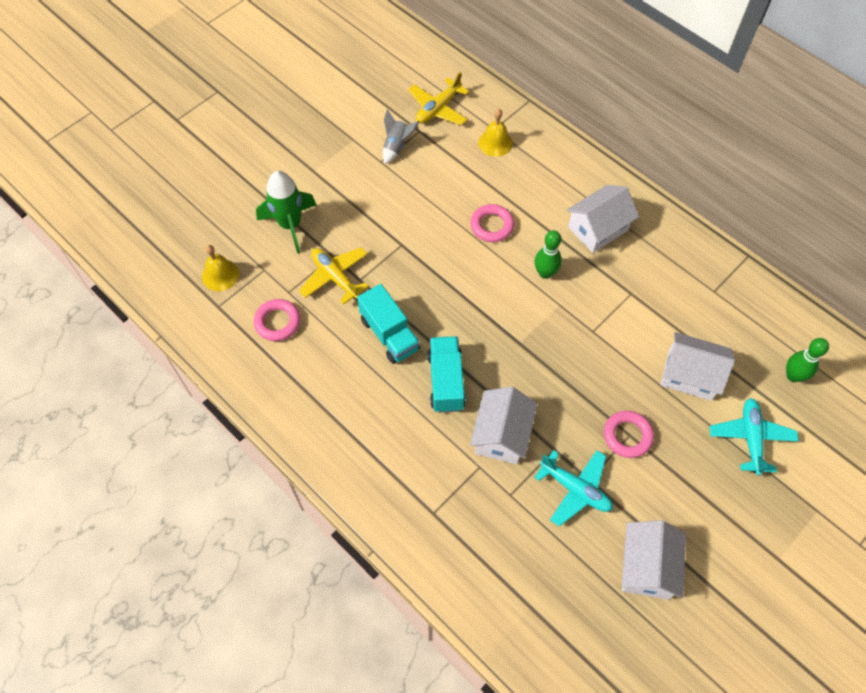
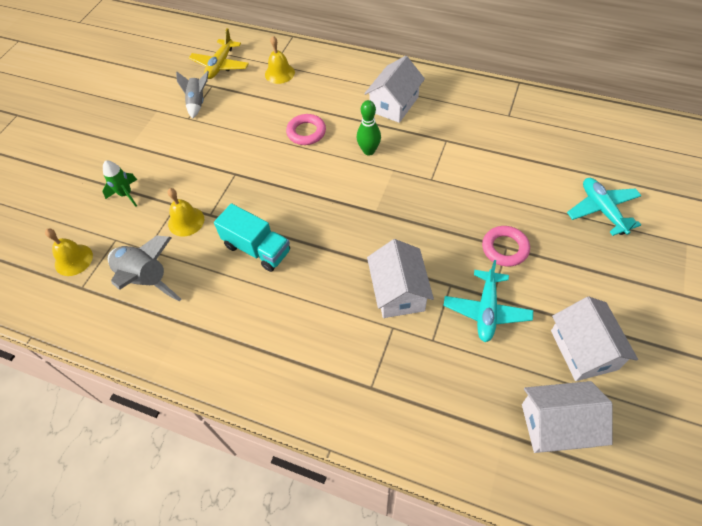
camera: 20 degrees left, 5 degrees down
(277, 322) = (146, 279): pink ring -> grey rocket
(290, 225) = (126, 194): green rocket -> green rocket, size x0.61
(335, 277) = (186, 221): yellow plane -> yellow bell
(446, 381) = (326, 267): turquoise truck -> none
(575, 489) = (486, 310): turquoise plane -> turquoise plane turned 90 degrees clockwise
(689, 375) = (526, 182): white house -> white house (557, 425)
(793, 376) = (604, 152): green bowling pin -> none

